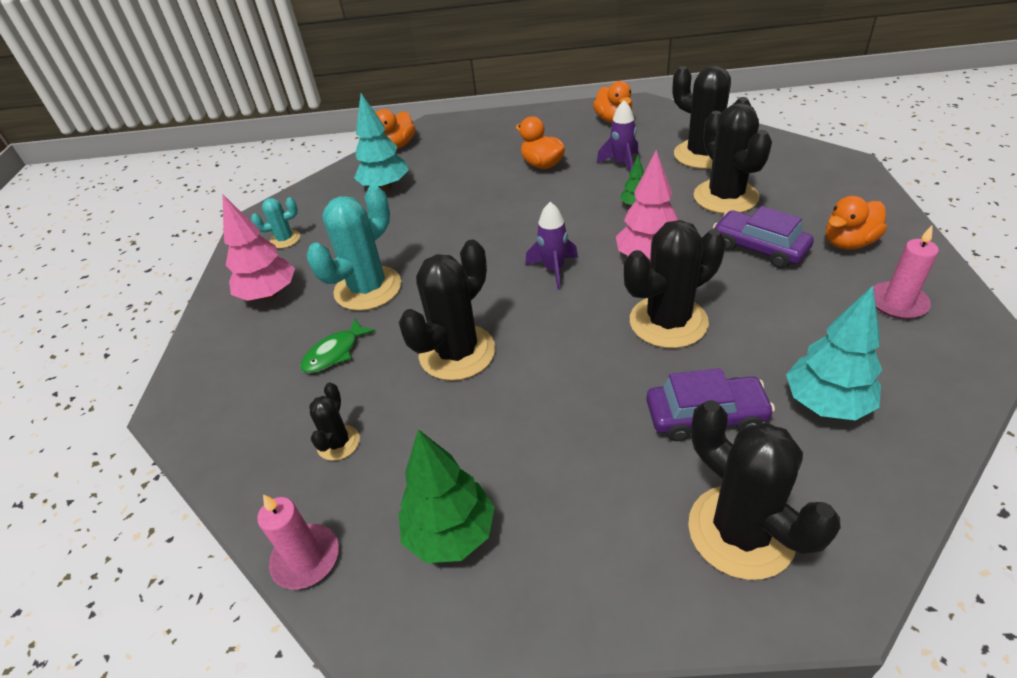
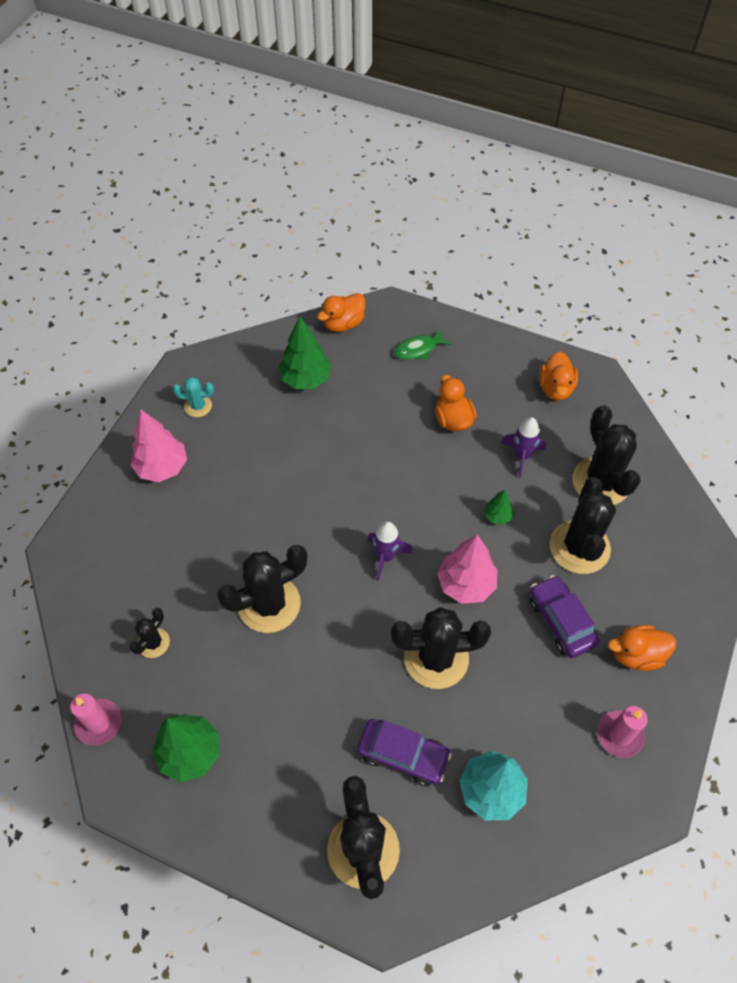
camera: 20 degrees right, 15 degrees up
(335, 353) = (184, 557): green fish -> green fish (418, 349)
(368, 288) = (237, 500): turquoise cactus -> none
(385, 187) = (306, 379): turquoise tree -> green tree

